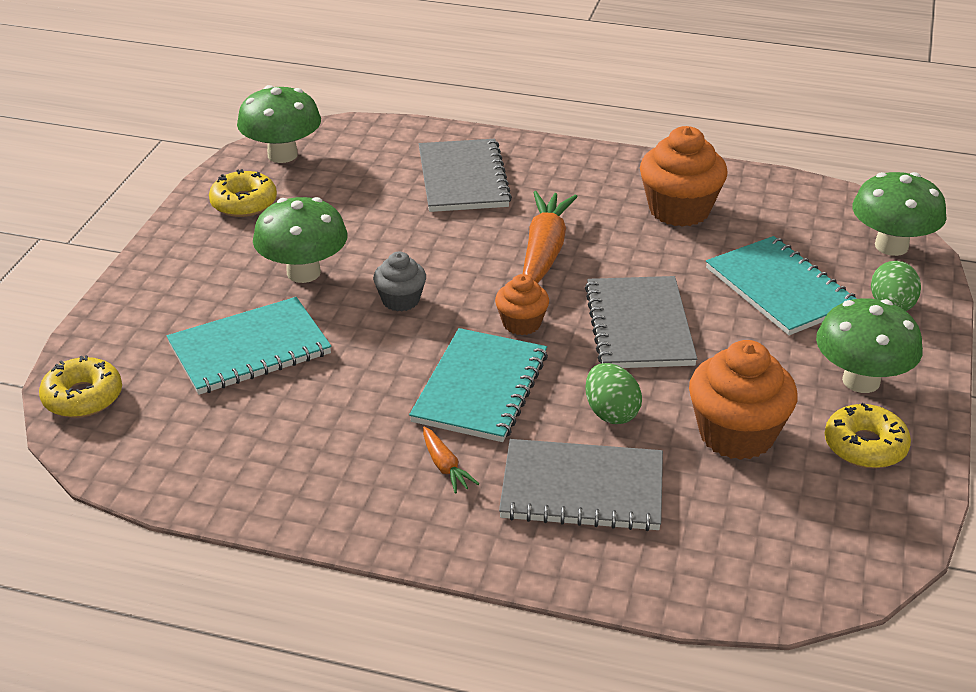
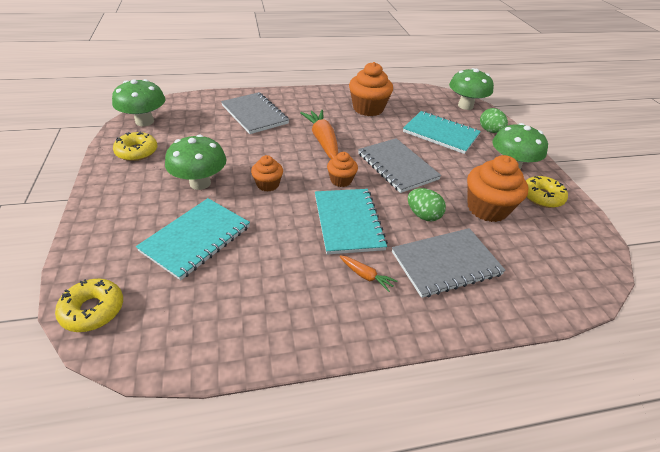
camera: 30 degrees left, 5 degrees up
(400, 300) = (268, 184): grey cupcake -> orange cupcake

